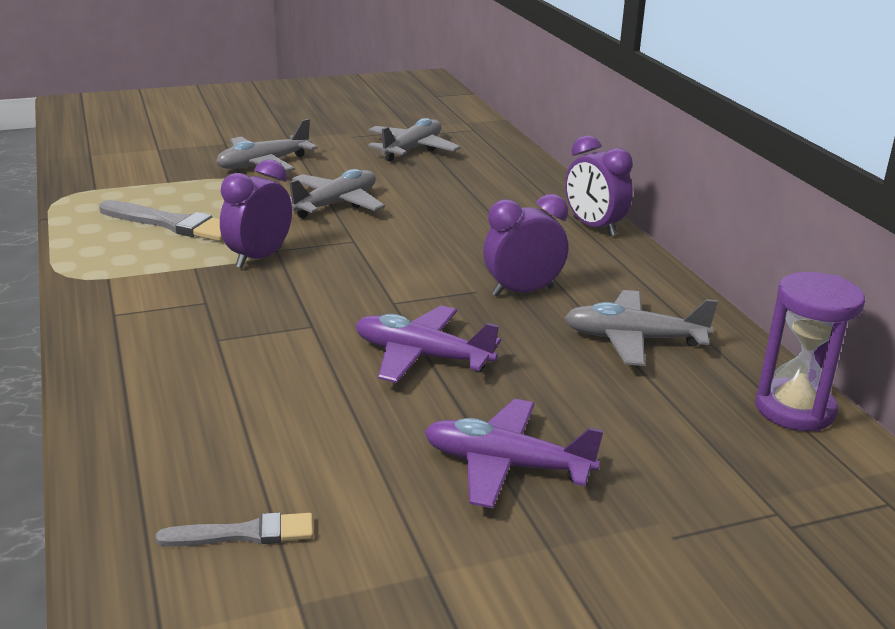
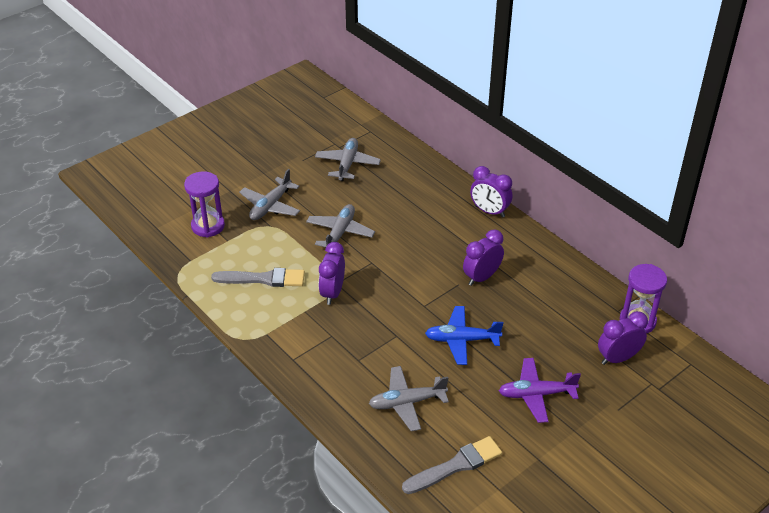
camera: 20 degrees left, 15 degrees up
(157, 165) = (208, 226): none -> purple hourglass
(245, 533) = (456, 465): grey brush -> grey brush, size x1.63
(422, 356) = (462, 340): purple plane -> blue plane
(634, 339) = (550, 296): grey plane -> grey plane (407, 403)
(720, 454) = (618, 358): none -> purple clock

